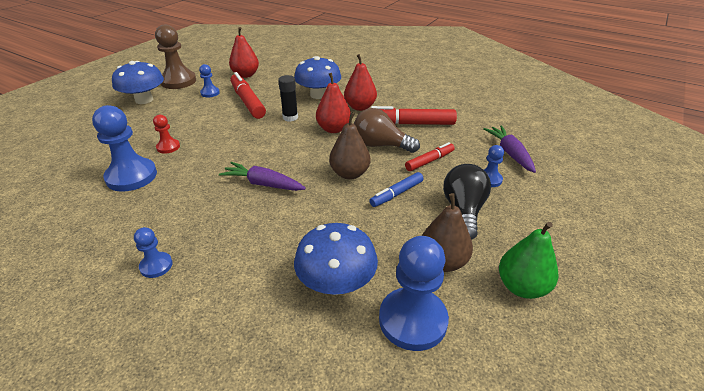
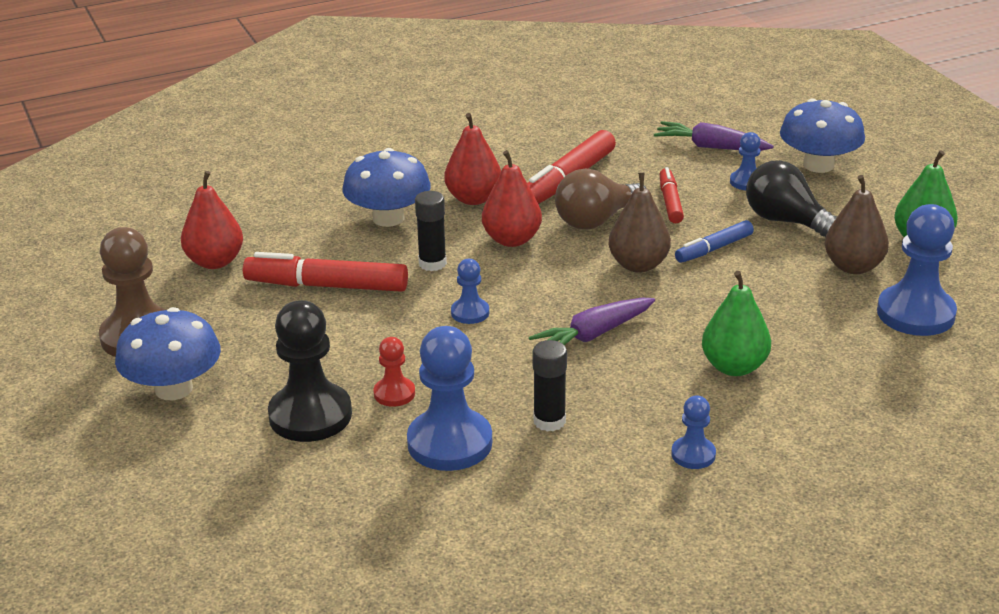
camera: 55 degrees left, 5 degrees down
(138, 134) = (310, 415): none -> black pawn
(167, 199) = (549, 421): none -> black glue stick
(210, 93) = (241, 314): blue pawn -> blue pawn (470, 312)
(267, 249) = (734, 367): none -> green pear
(336, 283) = (830, 339): blue mushroom -> blue mushroom (818, 165)
(396, 194) = (714, 249): blue marker -> blue marker turned 60 degrees clockwise

